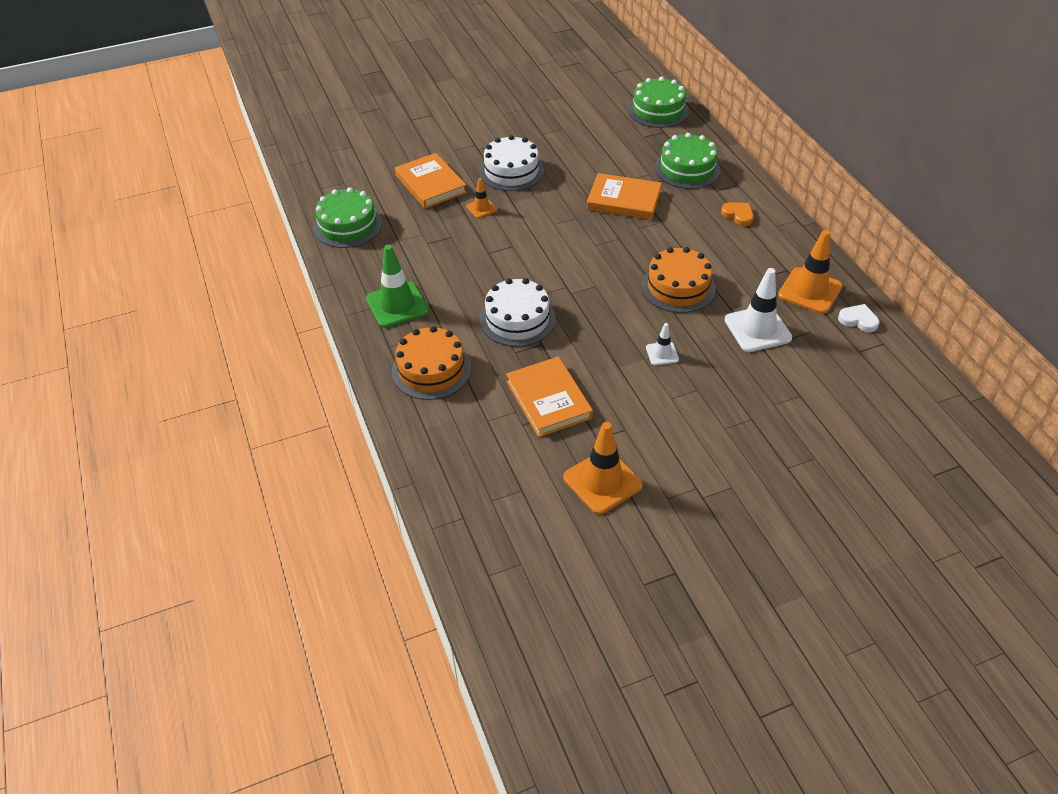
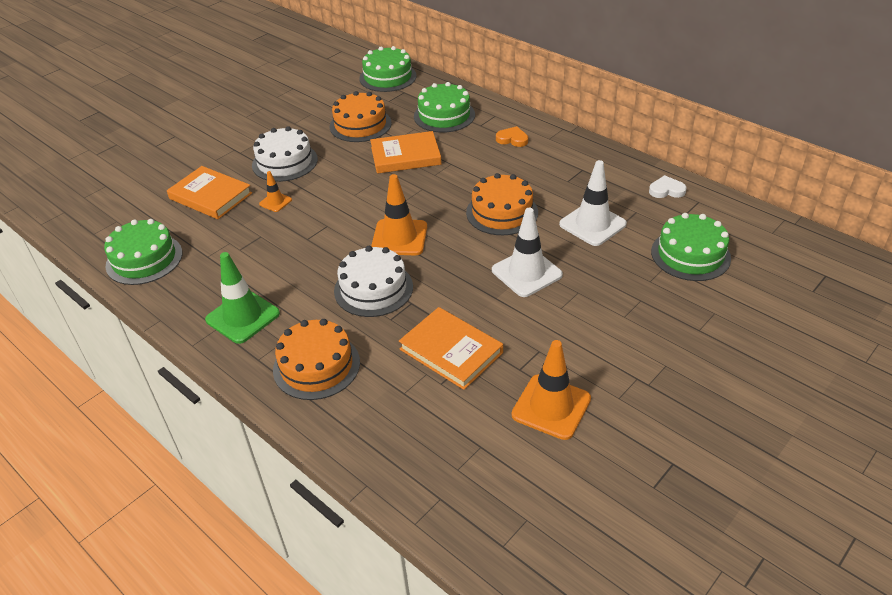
camera: 25 degrees left, 5 degrees down
(601, 154) = (360, 125): none -> orange cake
(662, 353) = (526, 272): white traffic cone -> white traffic cone, size x1.93
(810, 291) = (612, 180): orange traffic cone -> orange traffic cone (399, 238)
(834, 393) = (690, 255): none -> green cake

